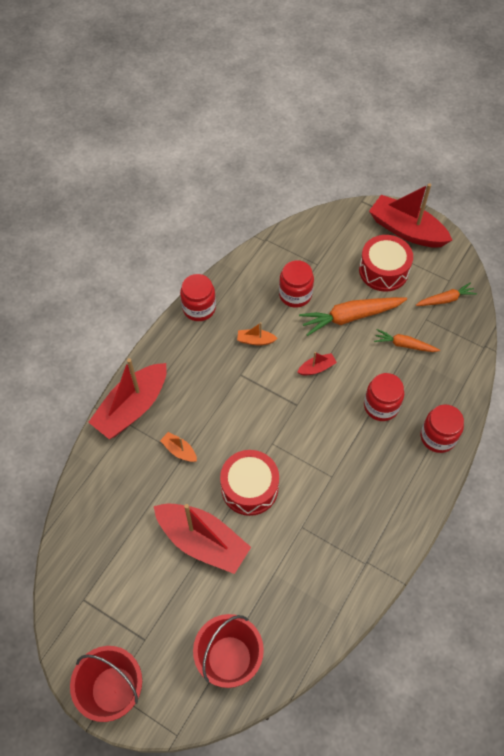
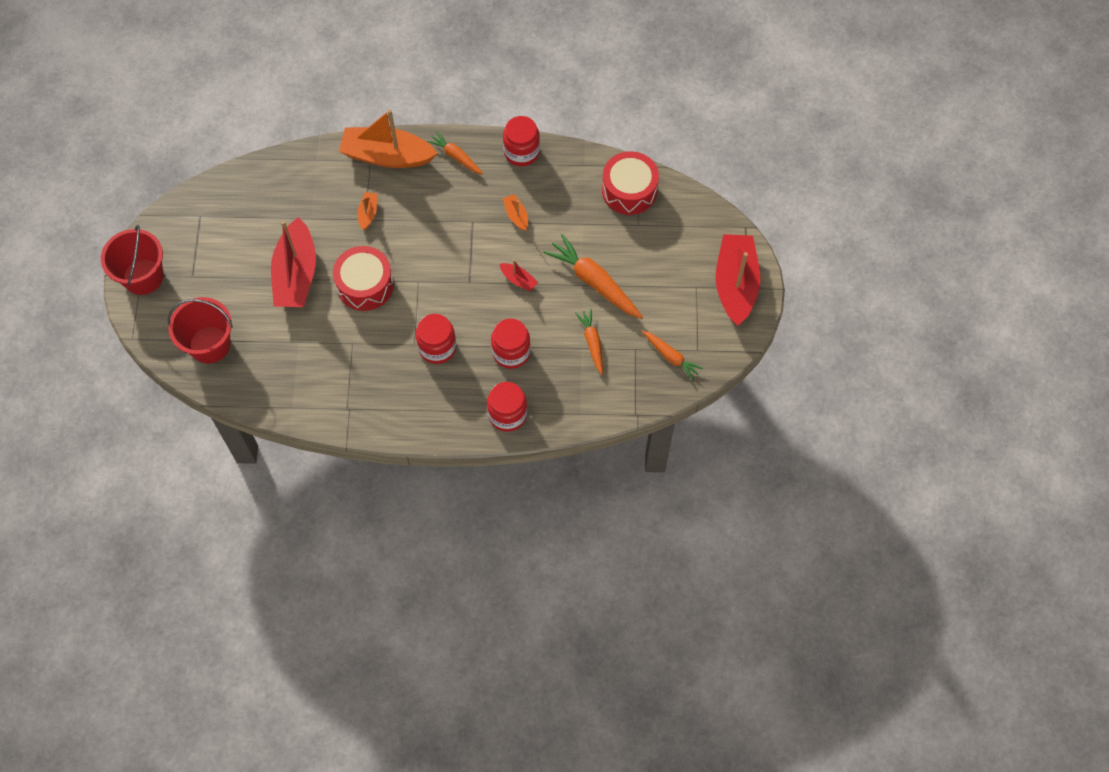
camera: 60 degrees right, 5 degrees up
(132, 407) = (387, 156): red boat -> orange boat
(170, 356) = (456, 156): none -> orange carrot
(295, 295) = (589, 223): red jar -> red jar (437, 347)
(383, 270) = (669, 286): red drum -> red drum (629, 190)

